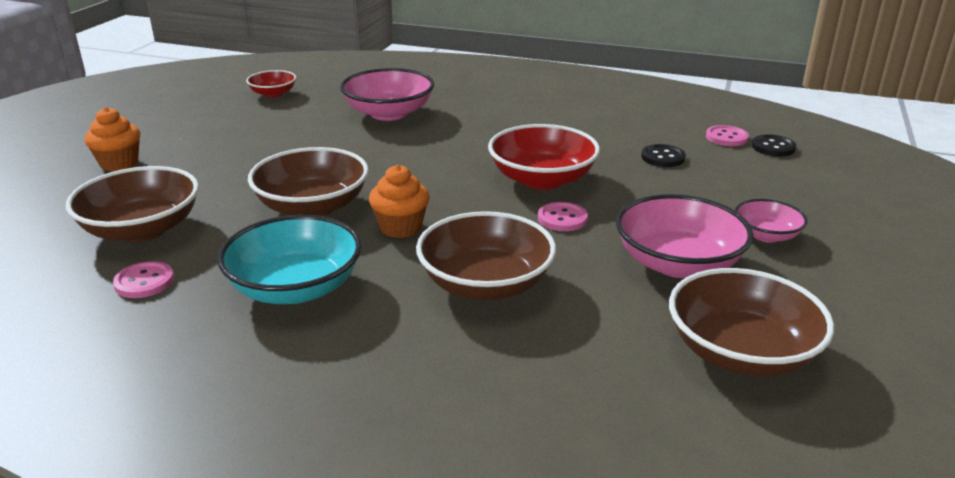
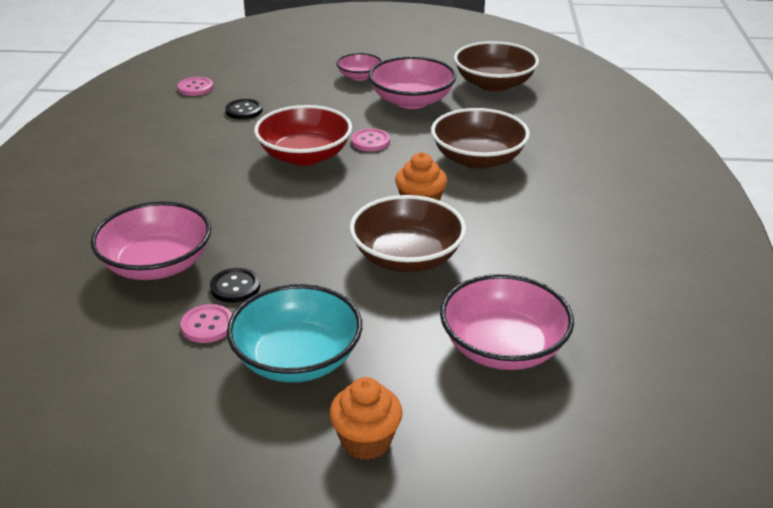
camera: 105 degrees left, 5 degrees up
(142, 229) = (503, 347): brown bowl -> pink bowl
(144, 282) = (579, 308): pink button -> pink button (207, 325)
(273, 94) = (85, 385): red bowl -> none
(295, 288) = (534, 231): turquoise bowl -> turquoise bowl (297, 359)
(773, 147) = (212, 72): black button -> black button (235, 287)

